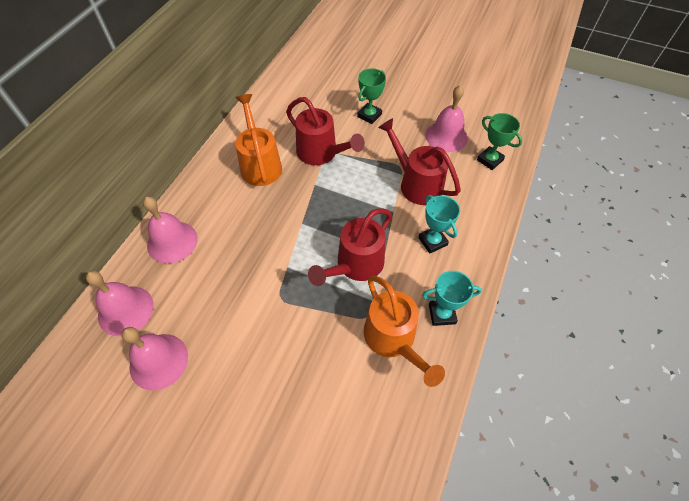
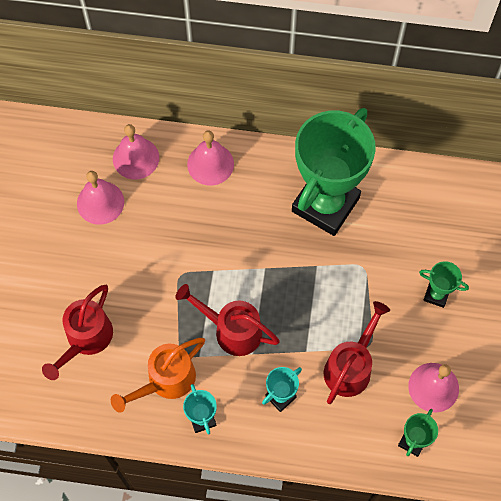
camera: 75 degrees right, 10 degrees up
(259, 164) = (325, 204): orange watering can -> green trophy
(321, 153) = (360, 260): red watering can -> red watering can (85, 340)

